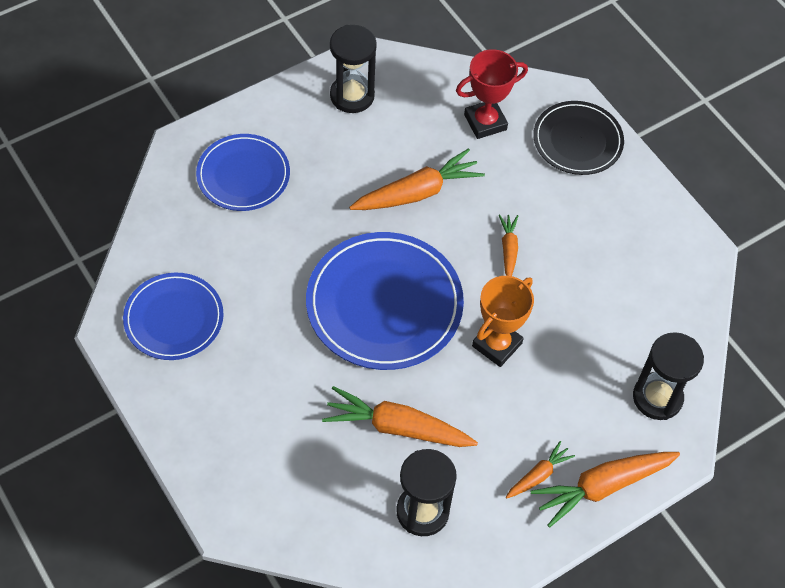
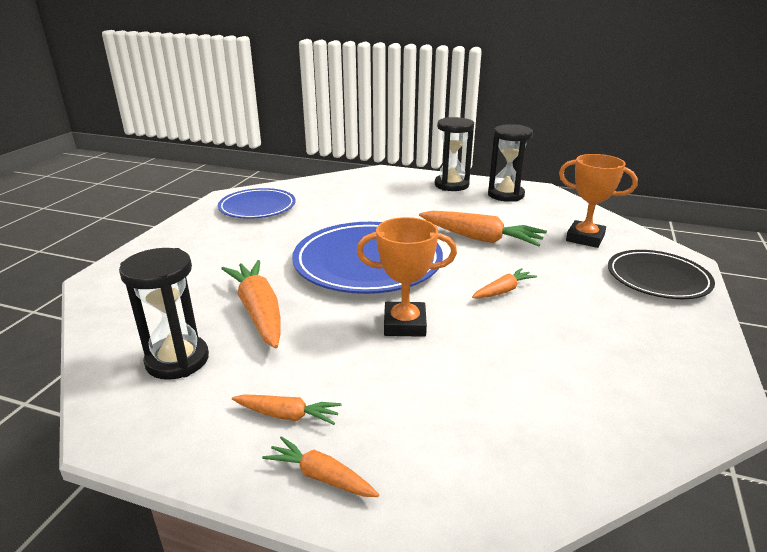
camera: 55 degrees right, 30 degrees down
(243, 175) = (391, 189): blue plate -> none
(485, 122) = (585, 238): red trophy -> orange trophy
(603, 486) = (321, 476): orange carrot -> orange carrot, size x0.54
(657, 397) = (495, 463): black hourglass -> black hourglass (451, 185)

